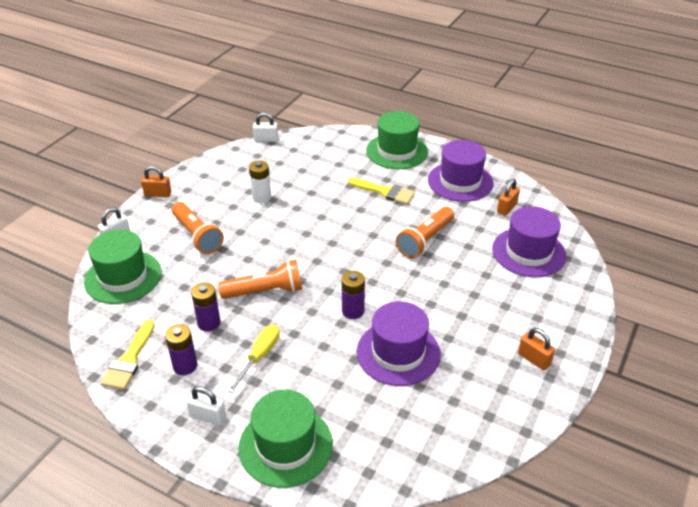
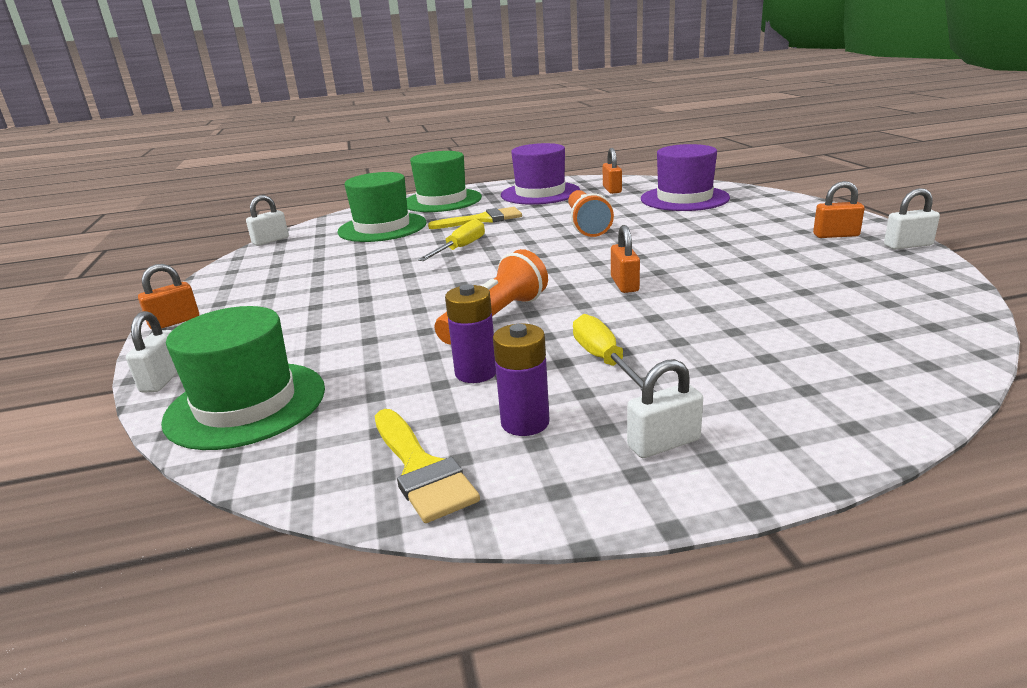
camera: 40 degrees left, 15 degrees down
(197, 236) = (307, 324): orange flashlight -> none
(261, 197) = (344, 270): white battery -> none
(285, 445) = (809, 402): green hat -> green hat (382, 227)
(333, 216) = (460, 248): none -> yellow screwdriver
(353, 311) = (624, 284): purple battery -> orange padlock
(398, 353) = (732, 284): purple hat -> none
(551, 401) = (908, 245): none -> white padlock

